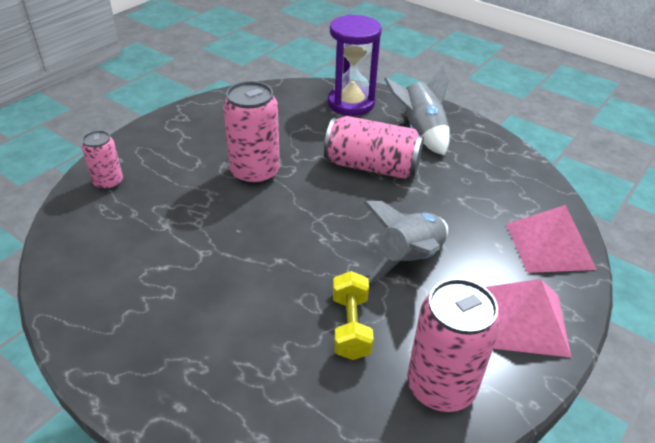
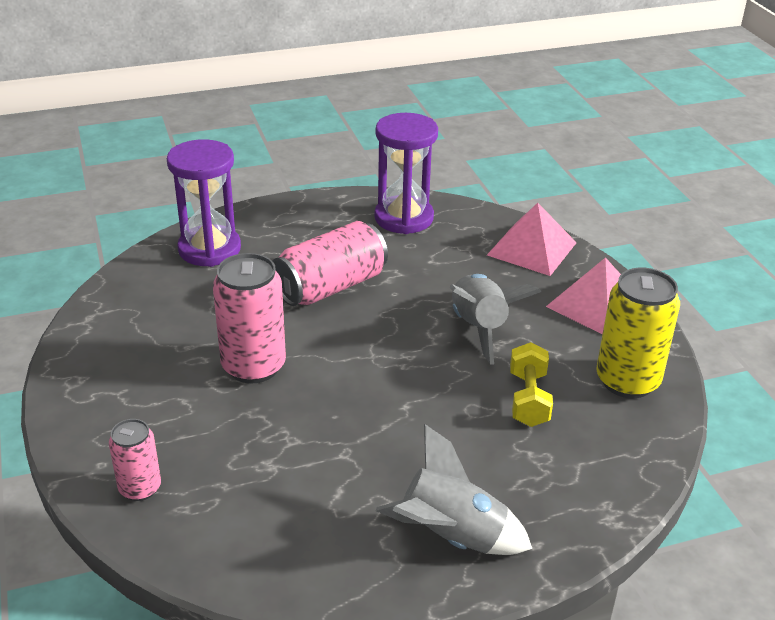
camera: 55 degrees left, 5 degrees down
(350, 327) = (528, 399): yellow dumbbell -> yellow dumbbell turned 60 degrees clockwise
(420, 132) = (312, 232): grey rocket -> grey rocket (451, 537)
(440, 387) = (627, 381): pink can -> yellow can
(493, 163) = (404, 218): none -> purple hourglass

